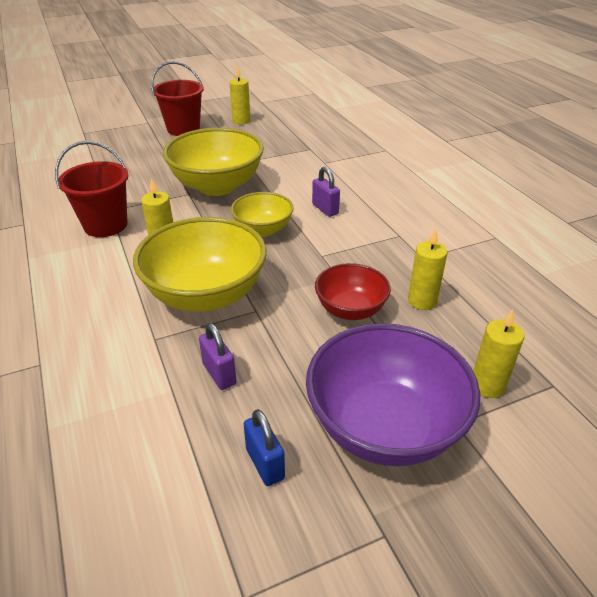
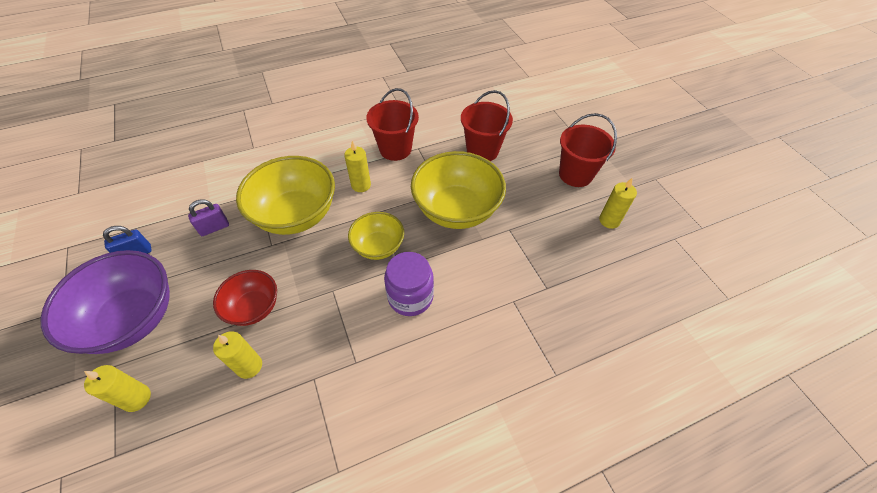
camera: 90 degrees right, 15 degrees up
(132, 171) = (482, 150): none -> red bucket
(325, 209) = (410, 297): purple padlock -> purple jar

